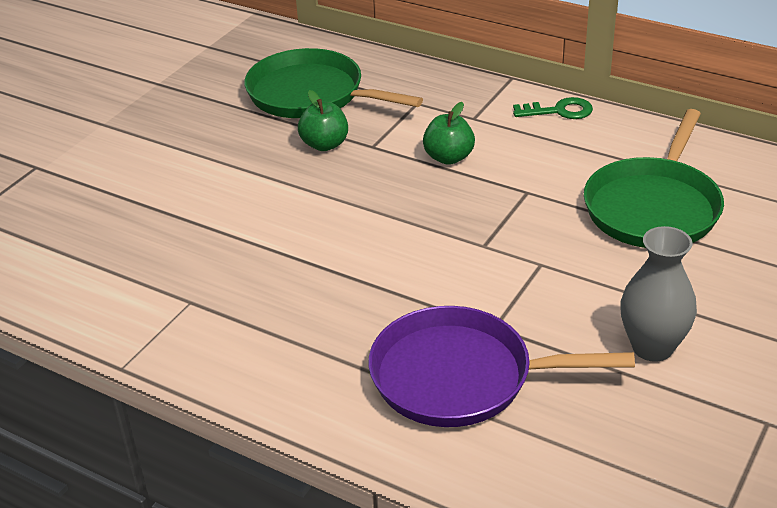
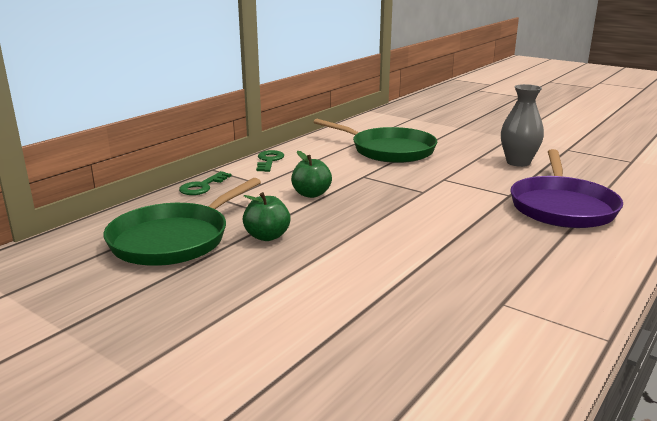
camera: 85 degrees left, 15 degrees down
(451, 82) = (202, 186): none -> green key

